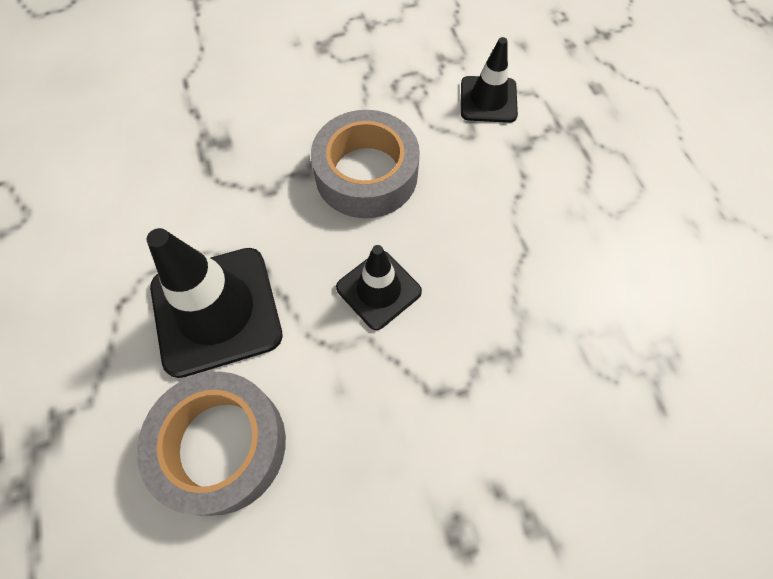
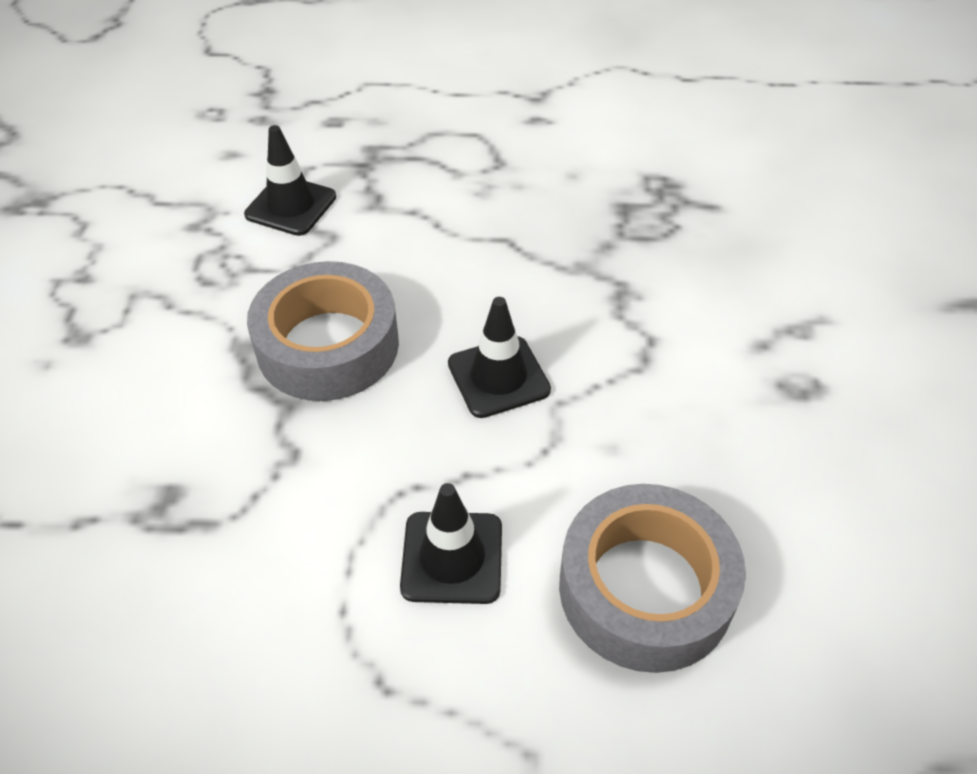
camera: 70 degrees left, 15 degrees down
(216, 311) = (452, 557): black traffic cone -> black traffic cone, size x0.58

